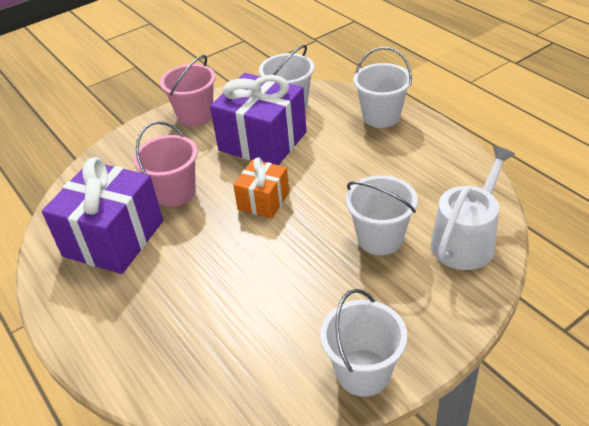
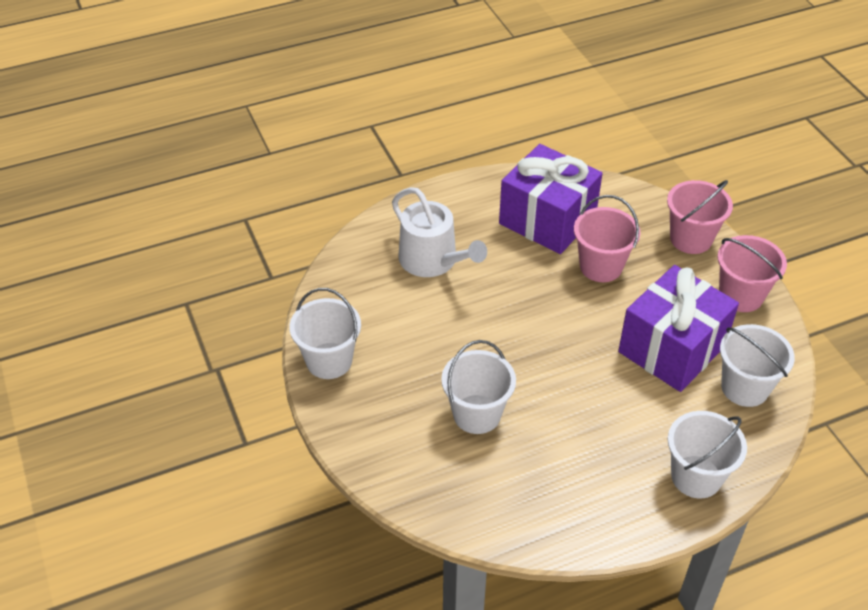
camera: 100 degrees right, 5 degrees up
(132, 146) = (691, 239): none -> pink bucket
(263, 201) = (565, 333): orange gift -> none
(466, 240) = (448, 487): white watering can -> white watering can (433, 261)

